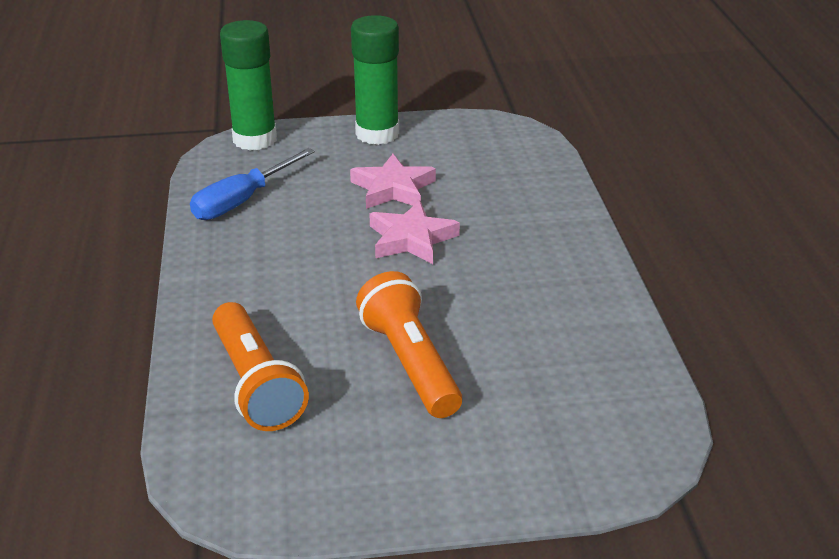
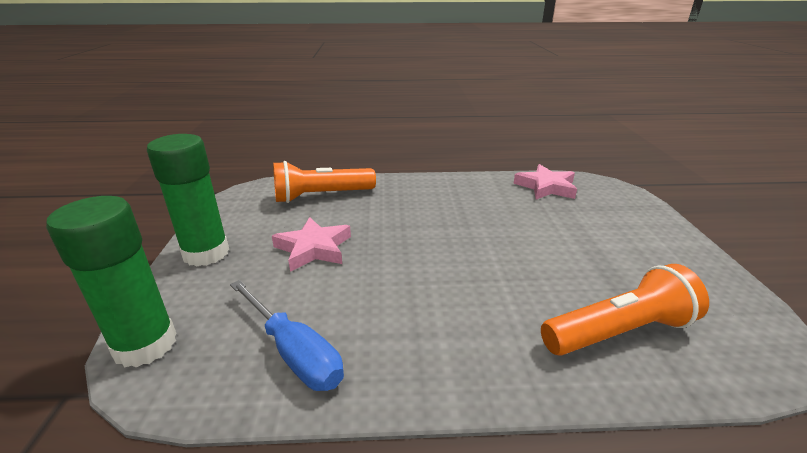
camera: 85 degrees left, 5 degrees down
(410, 363) = (559, 250): orange flashlight -> orange flashlight (322, 196)
(411, 239) = (397, 243): pink star -> pink star (546, 187)

